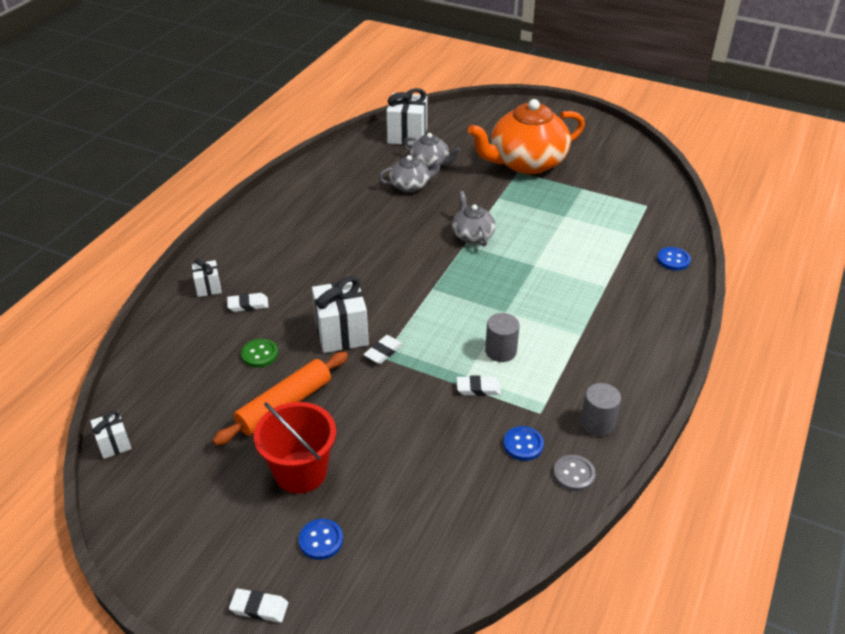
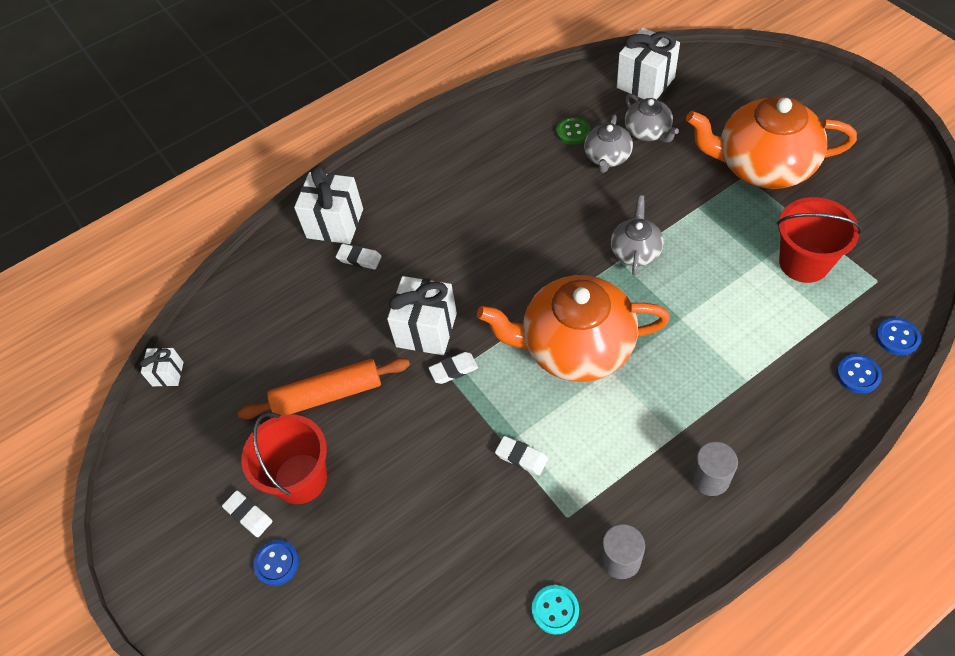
camera: 35 degrees right, 15 degrees up
(208, 288) = (335, 223): white gift -> white gift, size x1.86
(259, 607) = (190, 607): white eraser -> white eraser (248, 515)
(260, 354) = (338, 324): green button -> green button (573, 132)
(410, 186) = (607, 157): grey teapot -> grey teapot turned 90 degrees clockwise
(470, 306) = (576, 346): none -> orange teapot
(500, 351) = (573, 420): grey cylinder -> grey cylinder (710, 478)
(523, 444) = (525, 548): blue button -> blue button (897, 337)
(574, 474) = (555, 610): grey button -> turquoise button
(593, 209) = (804, 262): none -> red bucket

